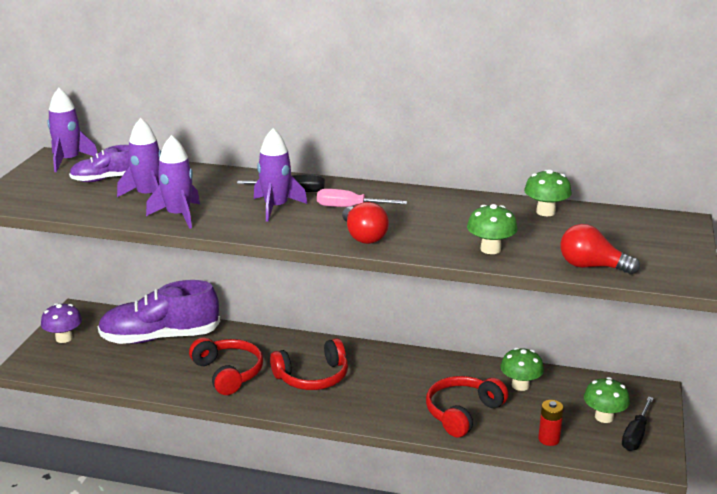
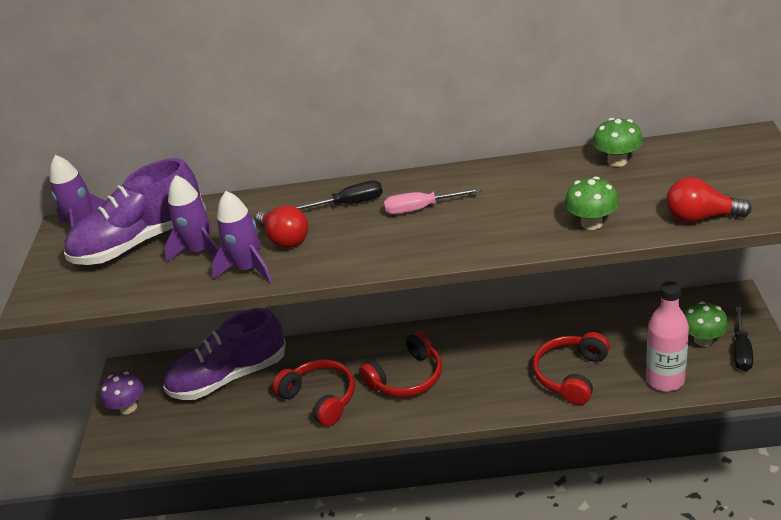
camera: 10 degrees left, 10 degrees up
(105, 179) = (140, 241): purple shoe -> purple shoe, size x1.89
(276, 207) = (344, 229): purple rocket -> none
(363, 236) = (456, 242): red light bulb -> red light bulb (284, 239)
(520, 385) = (609, 327): green mushroom -> none
(549, 439) = (665, 380): red battery -> pink bottle

